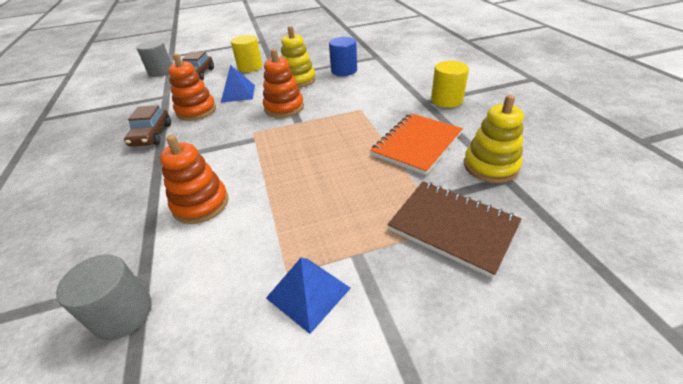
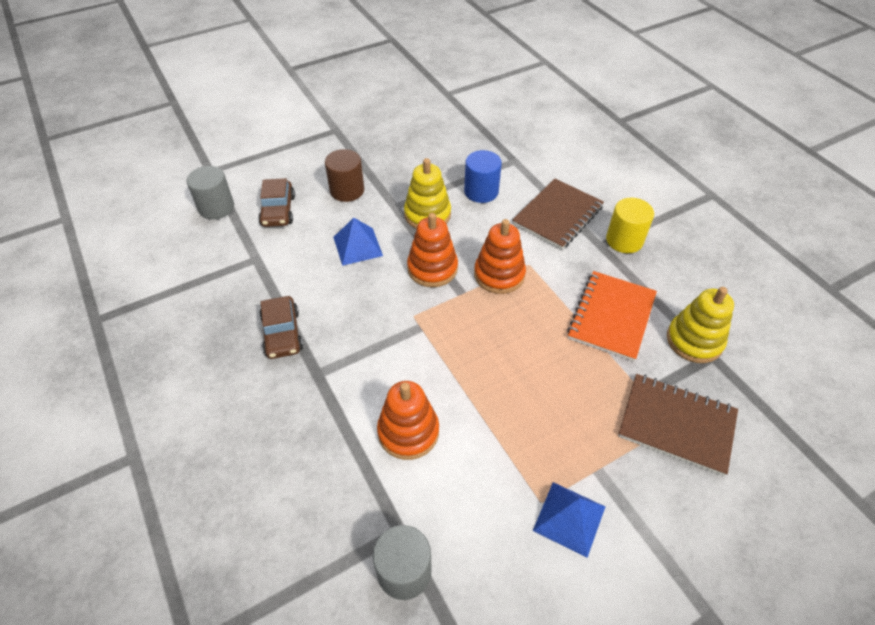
camera: 15 degrees left, 10 degrees up
(196, 111) = (317, 284): orange stacking toy -> orange stacking toy (499, 275)
(250, 67) = (347, 190): yellow cylinder -> brown cylinder
(397, 85) = (558, 216): none -> brown notebook

